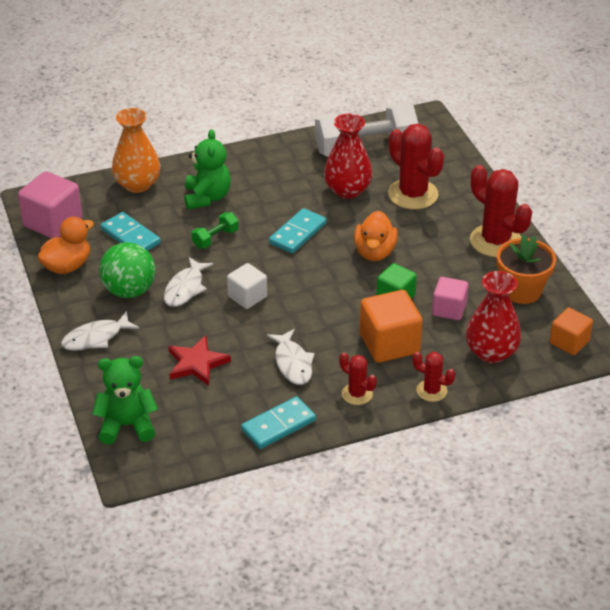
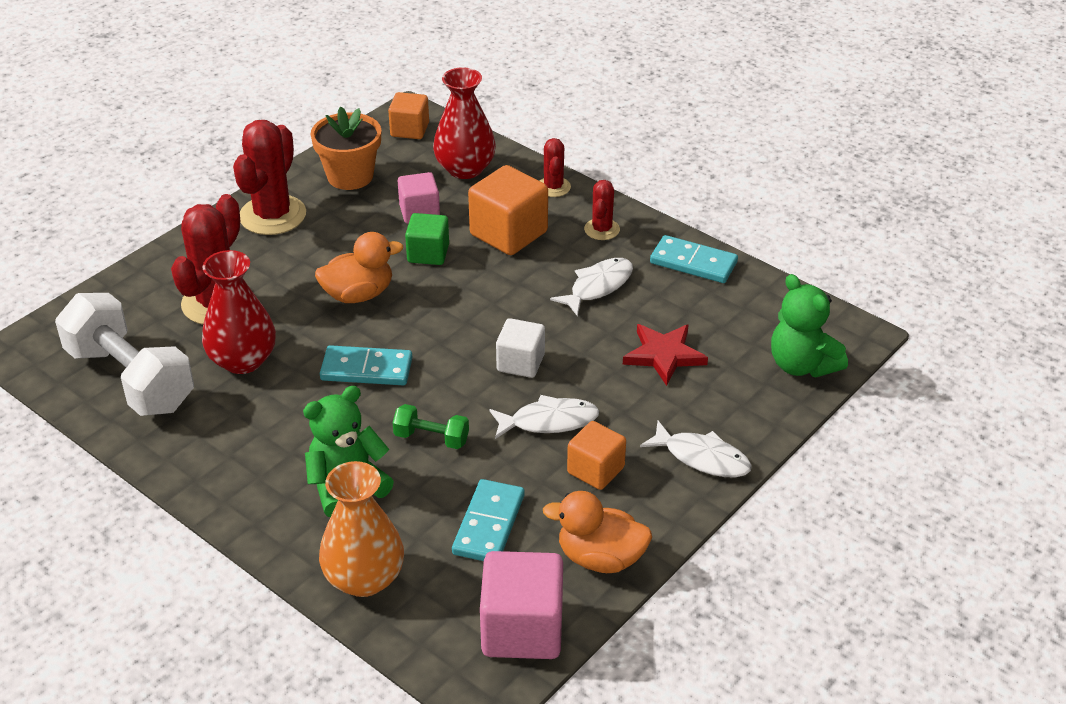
camera: 120 degrees left, 0 degrees up
(129, 291) = (595, 470): green ball -> orange cube

